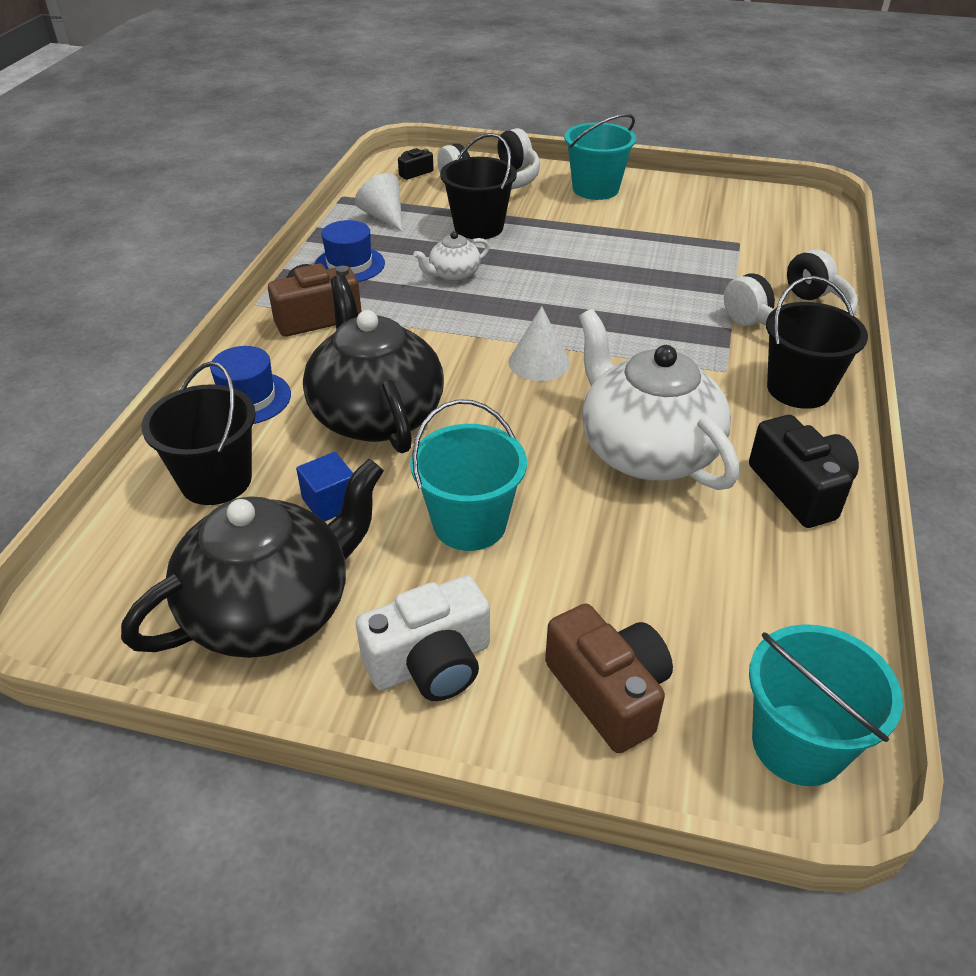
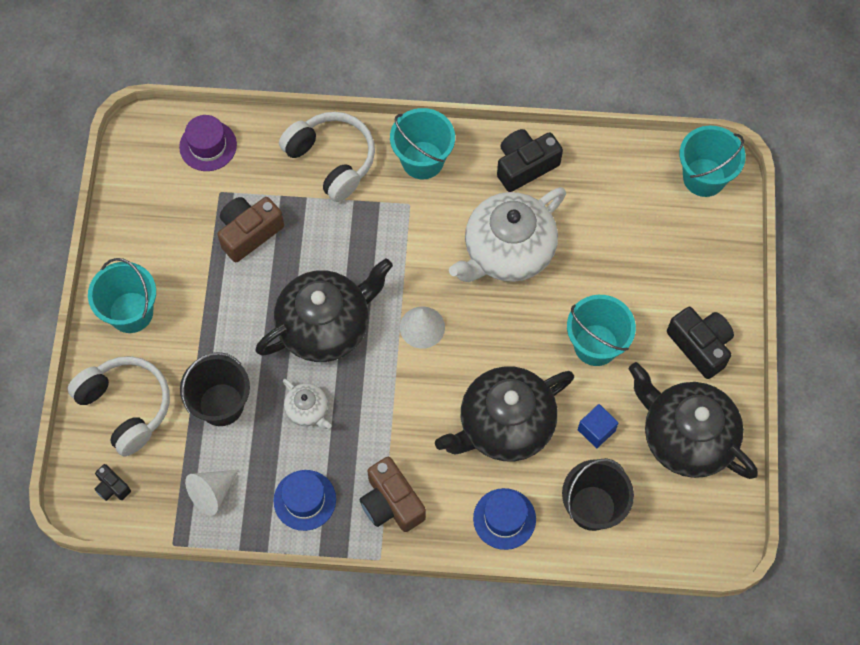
camera: 100 degrees left, 25 degrees up
(431, 663) = (700, 346): white camera -> black camera
(556, 294) = (326, 326): none -> black teapot
(609, 692) = (696, 260): brown camera -> brown camera (249, 233)
(798, 389) = (422, 160): black bucket -> turquoise bucket
(800, 239) = (208, 146): none -> purple hat

